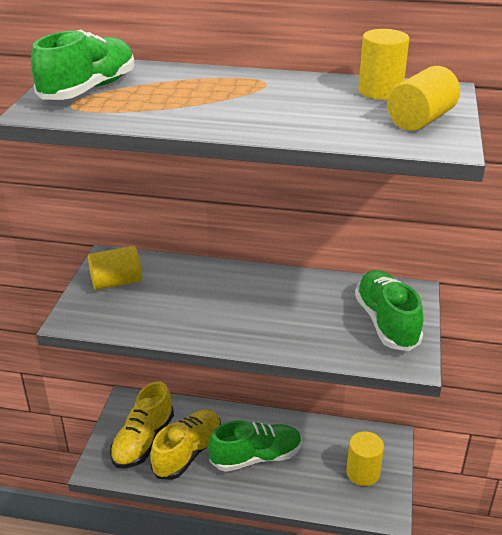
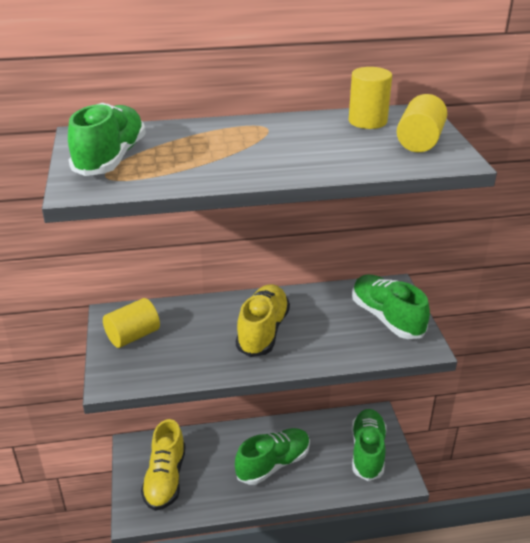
camera: 20 degrees left, 0 degrees up
(188, 453) = (211, 478): yellow shoe -> yellow shoe (263, 331)
(363, 473) = (367, 452): yellow cylinder -> green shoe

